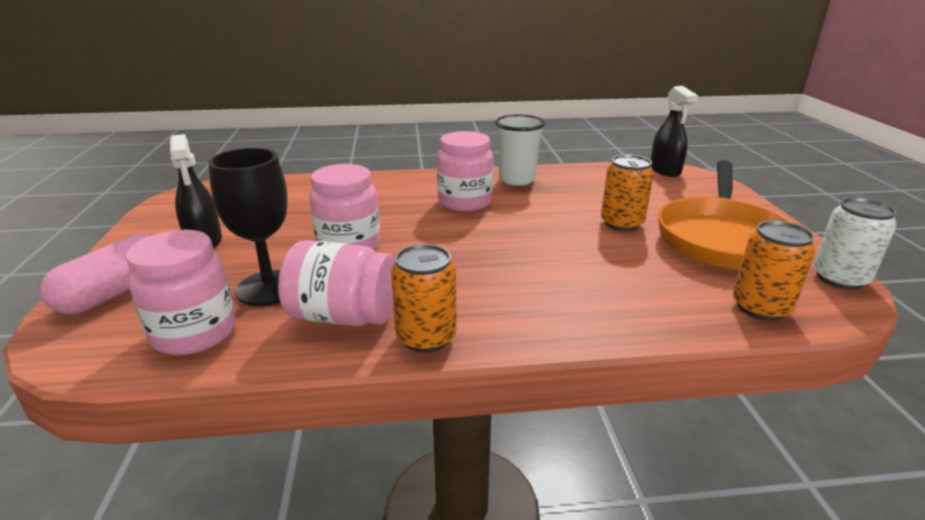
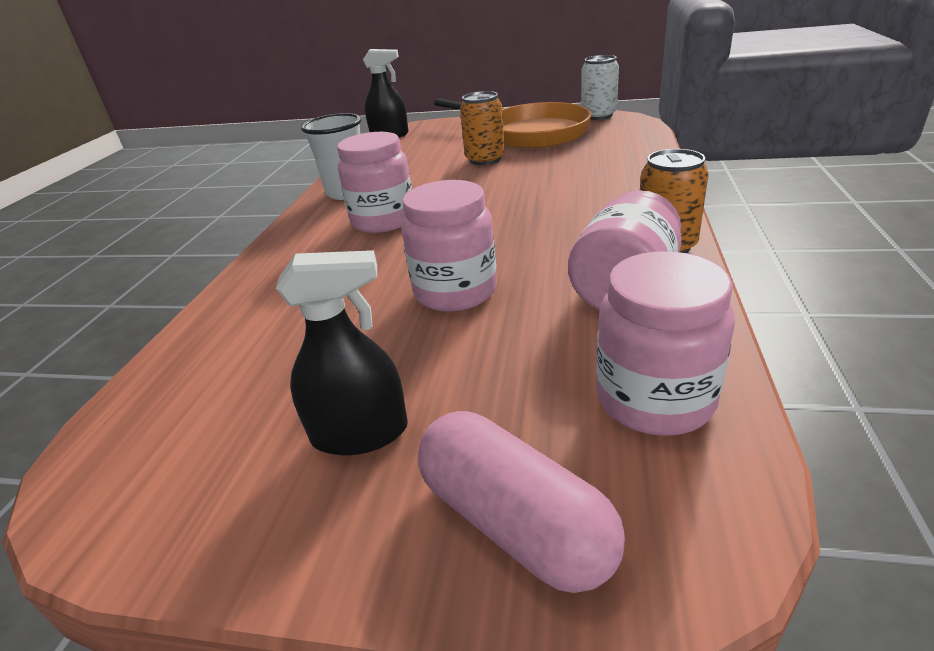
camera: 70 degrees left, 5 degrees up
(269, 288) = (548, 346): black goblet -> none
(760, 308) = (631, 137): orange can -> none

